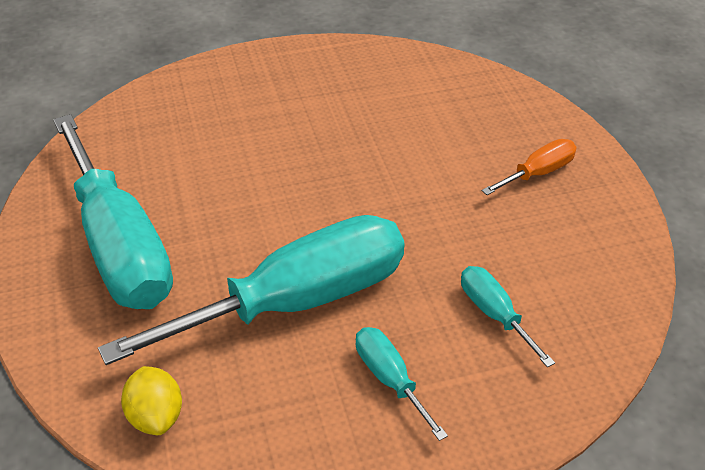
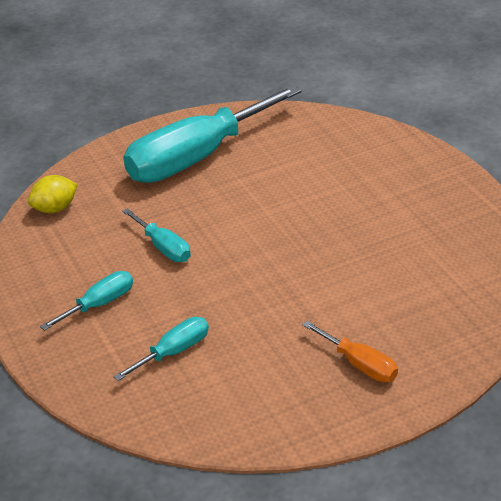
camera: 80 degrees right, 5 degrees down
(296, 301) = (163, 247): turquoise screwdriver -> turquoise screwdriver, size x0.43

